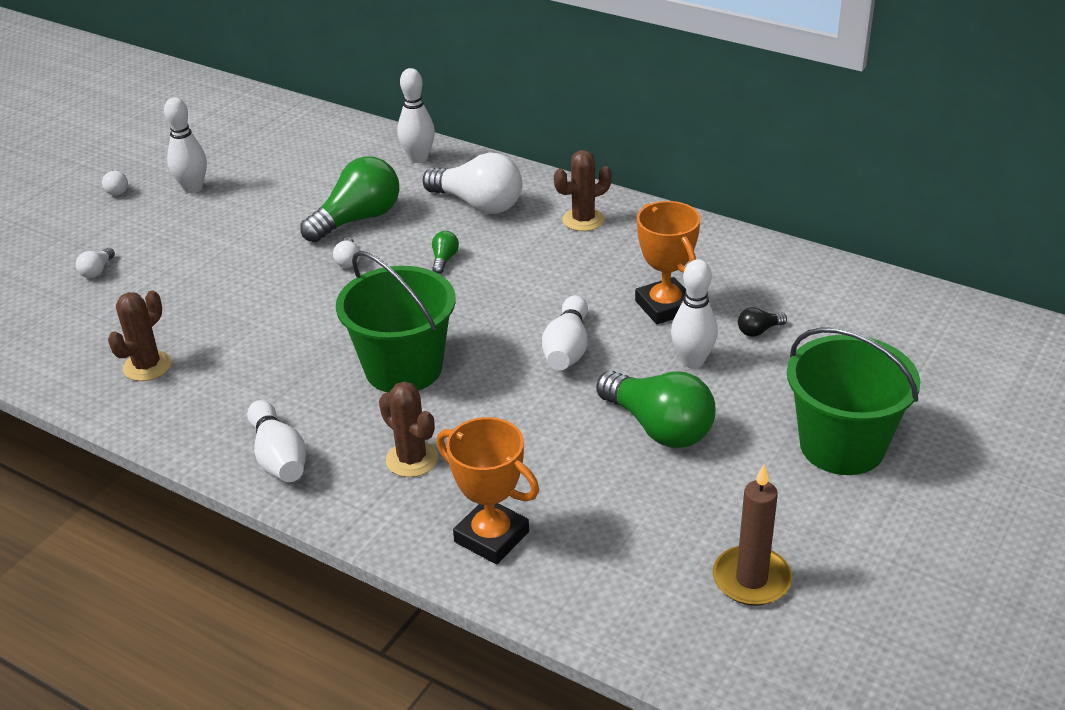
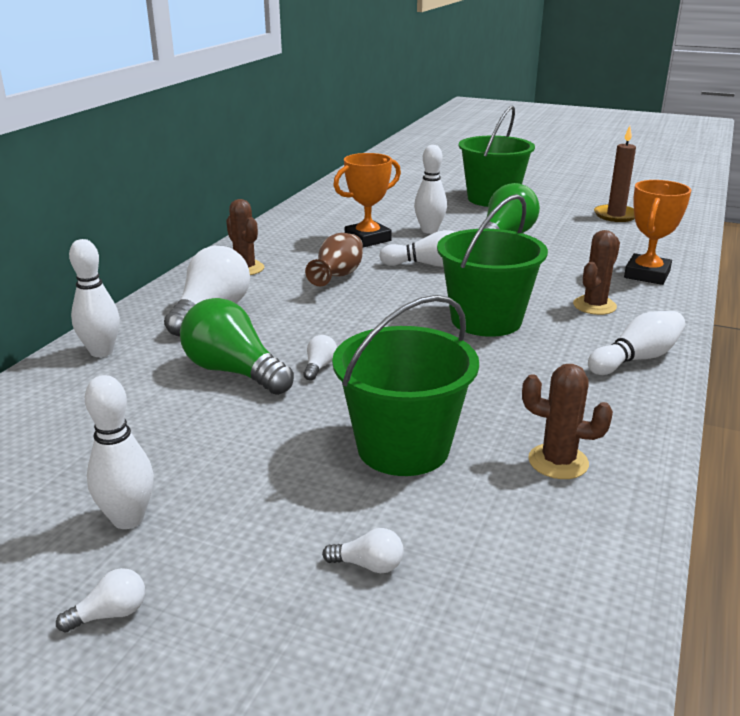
camera: 100 degrees left, 10 degrees down
(207, 294) = (403, 447): none -> green bucket
(348, 260) = (319, 367): white light bulb -> white light bulb turned 60 degrees counterclockwise
(444, 259) = (312, 319): green light bulb -> none
(547, 279) = (338, 276): none -> brown vase
(758, 331) = (389, 215): black light bulb -> none

